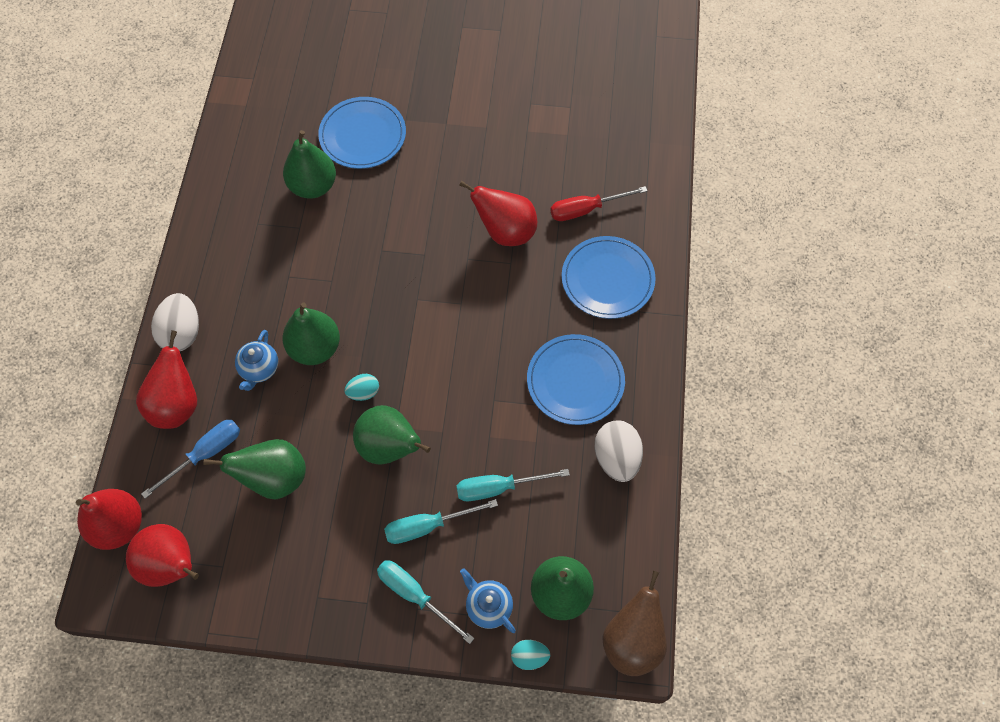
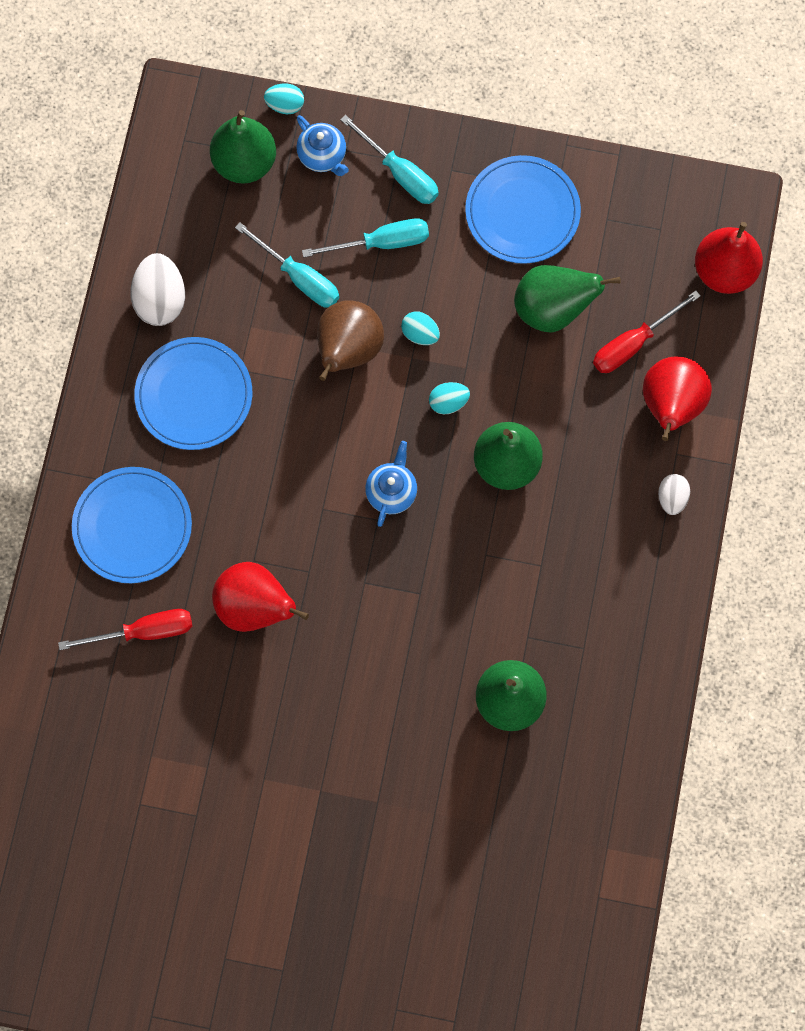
camera: 175 degrees left, 10 degrees up
(172, 565) = (661, 225): red pear -> none
(182, 333) = (672, 498): white egg -> white egg, size x0.57
(205, 454) = (633, 343): blue screwdriver -> red screwdriver
(259, 369) = (574, 442): blue teapot -> blue teapot (391, 491)
(363, 135) = (439, 779): blue plate -> blue plate (522, 212)
(389, 447) = (420, 334): green pear -> turquoise egg
(498, 488) = (299, 278): turquoise screwdriver -> turquoise screwdriver turned 45 degrees clockwise
(632, 640) = (176, 111): brown pear -> brown pear (348, 350)

